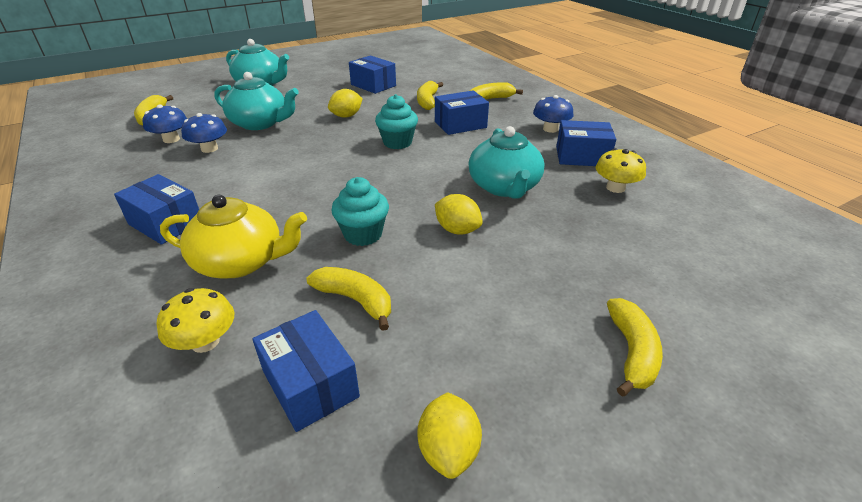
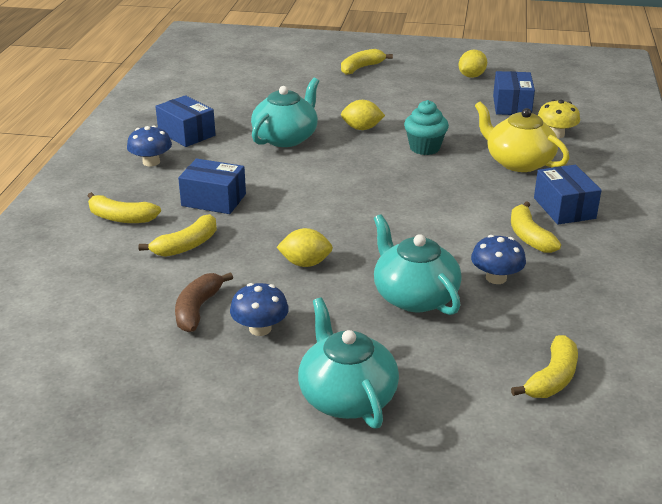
camera: 140 degrees left, 5 degrees down
(171, 139) = (535, 314): blue mushroom -> blue mushroom (260, 329)
(355, 300) = (463, 122): yellow banana -> yellow banana (529, 236)
(373, 85) = (197, 309): blue box -> brown banana
(397, 142) = (303, 205): turquoise cupcake -> none
(457, 230) = (362, 128): yellow lemon -> yellow lemon turned 75 degrees counterclockwise
(615, 188) = (217, 110): yellow mushroom -> none

